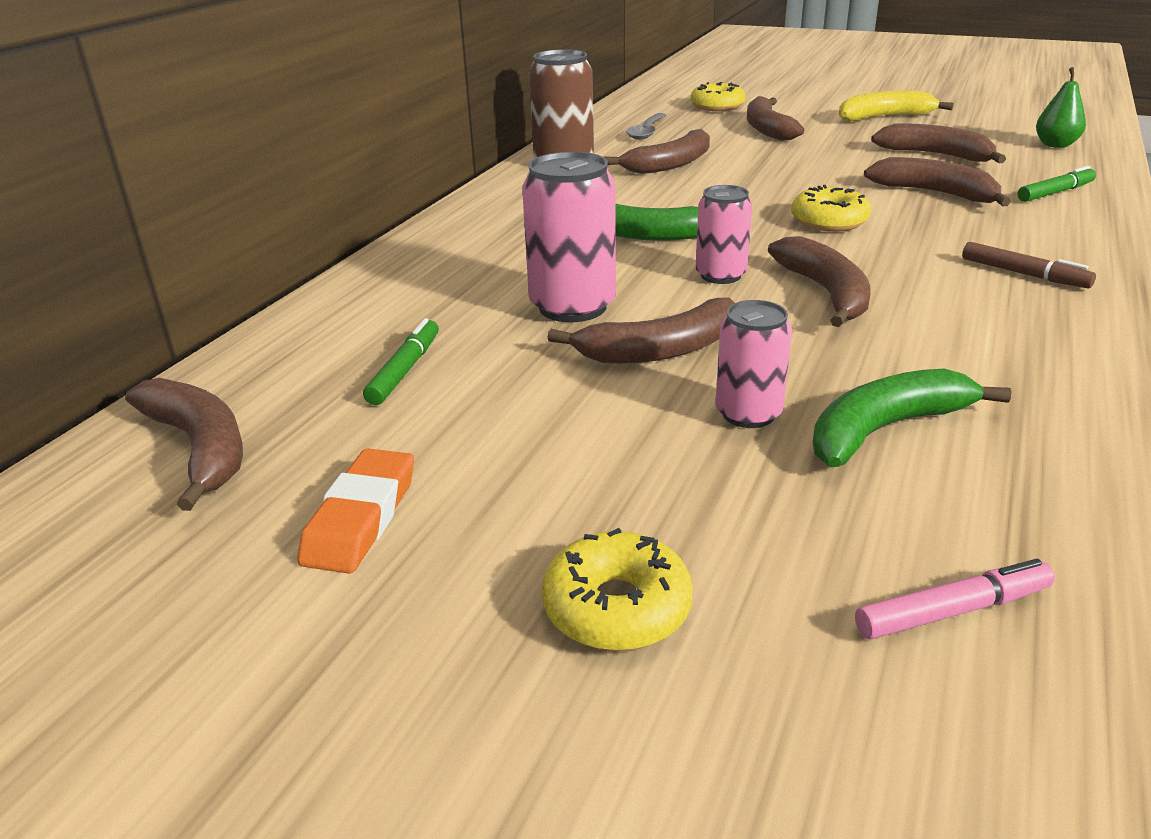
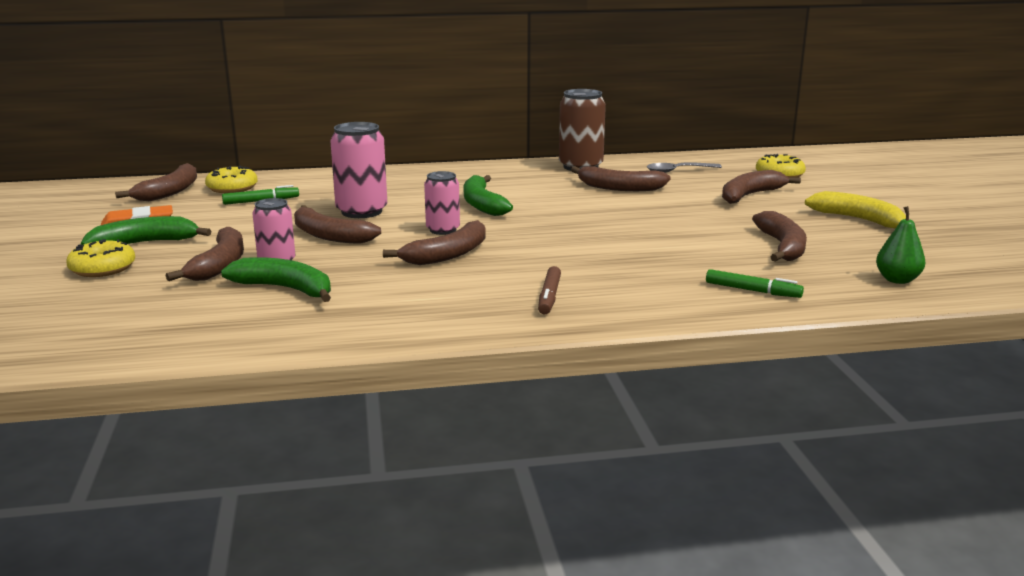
camera: 55 degrees right, 10 degrees down
(504, 529) = (144, 243): none -> green banana
(829, 221) = (572, 239): yellow donut -> yellow donut (232, 188)
(935, 193) = (683, 257): brown banana -> brown banana (220, 265)
(952, 611) = (132, 319): pink marker -> none

